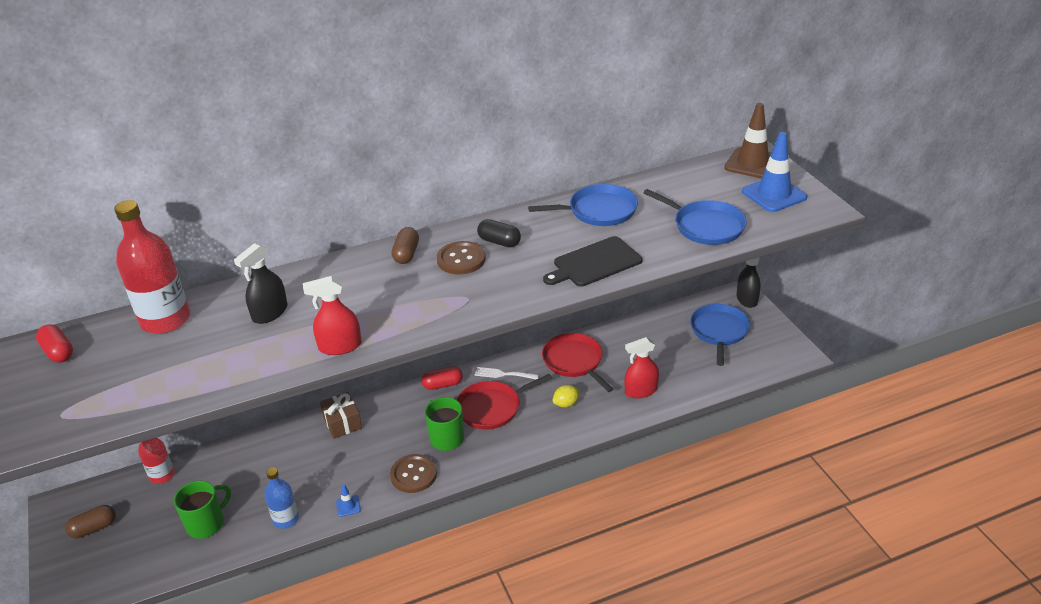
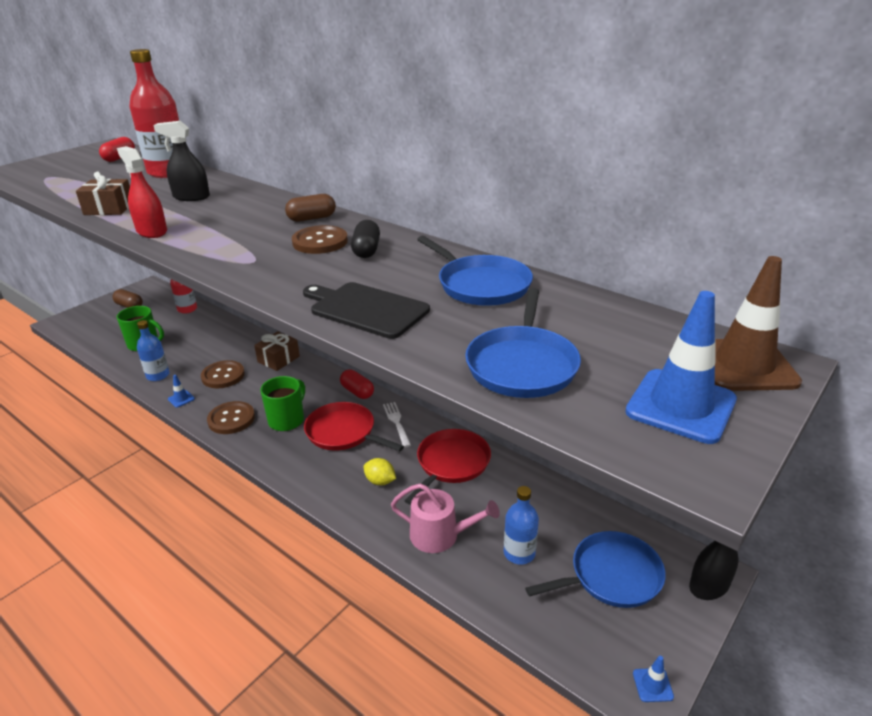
camera: 60 degrees right, 5 degrees down
(241, 370) = (109, 208): none -> brown gift
(334, 468) = (223, 376): none -> brown button
(641, 391) = (440, 535): red spray bottle -> pink watering can
(678, 361) = (519, 553): none -> blue bottle
(795, 349) = (652, 685): none -> blue traffic cone

